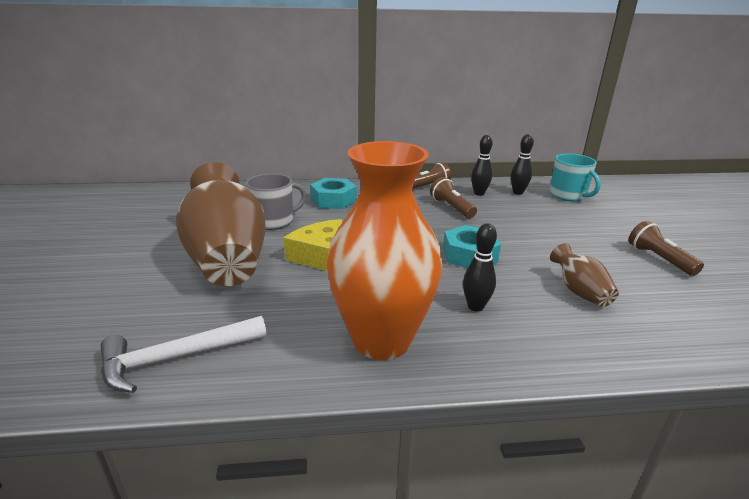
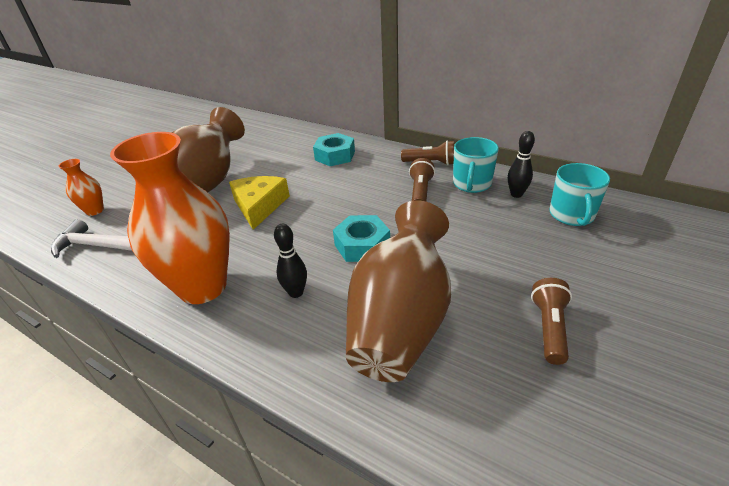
camera: 40 degrees right, 10 degrees up
(96, 328) = (95, 211): none -> orange vase
(274, 221) = (270, 163): grey mug -> none
(479, 193) = (471, 184): black bowling pin -> turquoise mug
(579, 292) = (400, 321): brown vase -> brown vase, size x2.26

